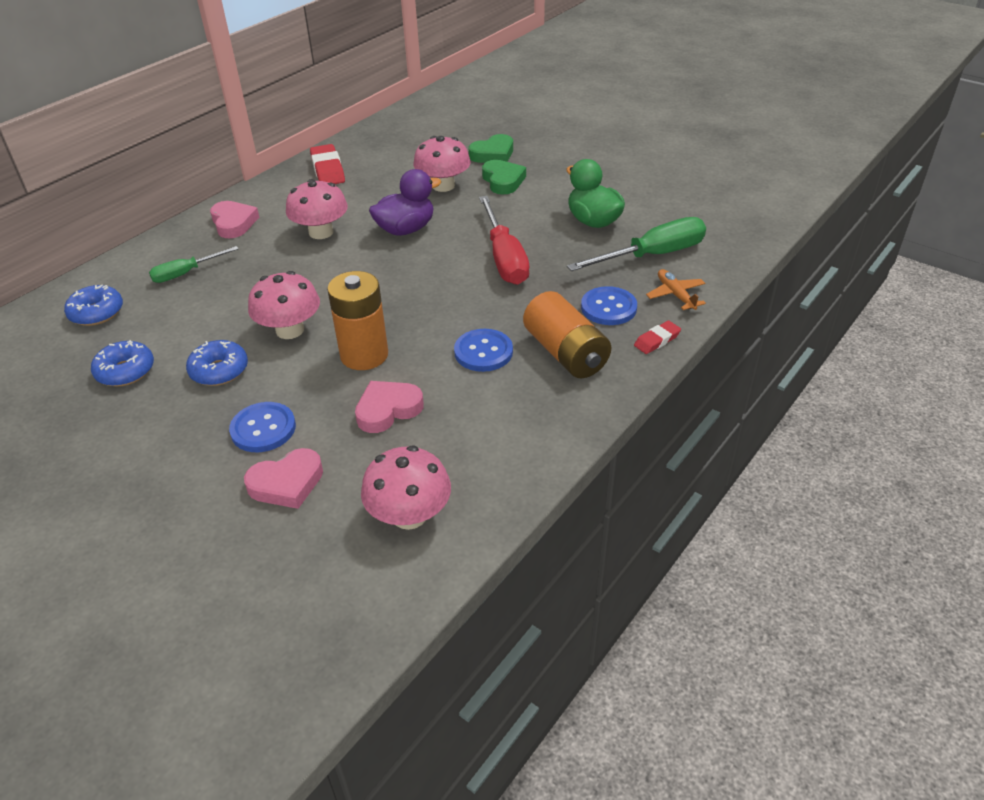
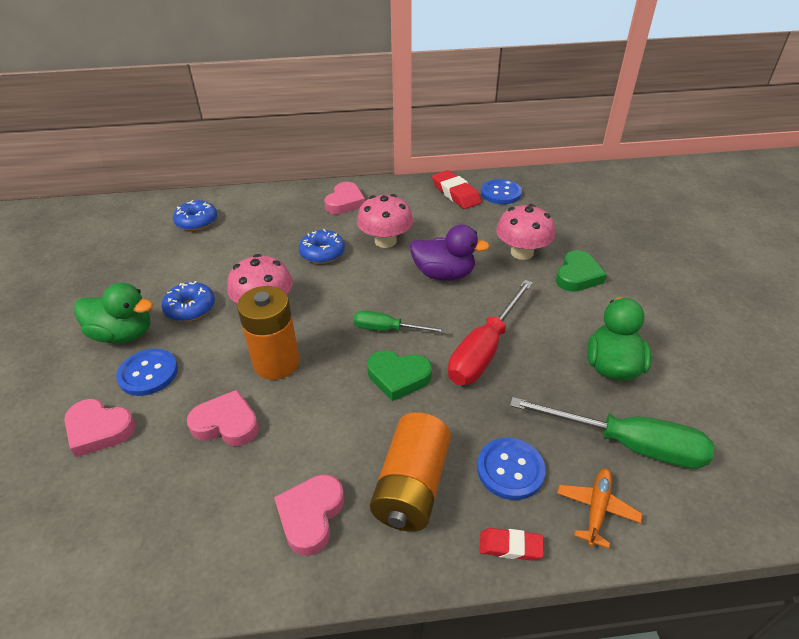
camera: 45 degrees right, 0 degrees up
(125, 371) = (153, 272): blue donut -> blue donut (322, 253)
(185, 424) = (123, 334): none -> green duck
(186, 273) = (272, 223): green screwdriver -> green screwdriver (388, 329)
(328, 170) = (455, 193): red eraser -> red eraser turned 60 degrees counterclockwise
(409, 515) = (111, 534): pink mushroom -> none
(483, 352) = (352, 428): blue button -> blue button (501, 193)
(493, 154) = (600, 246): green heart -> green heart (398, 377)
(528, 408) = (311, 515): none -> pink heart

